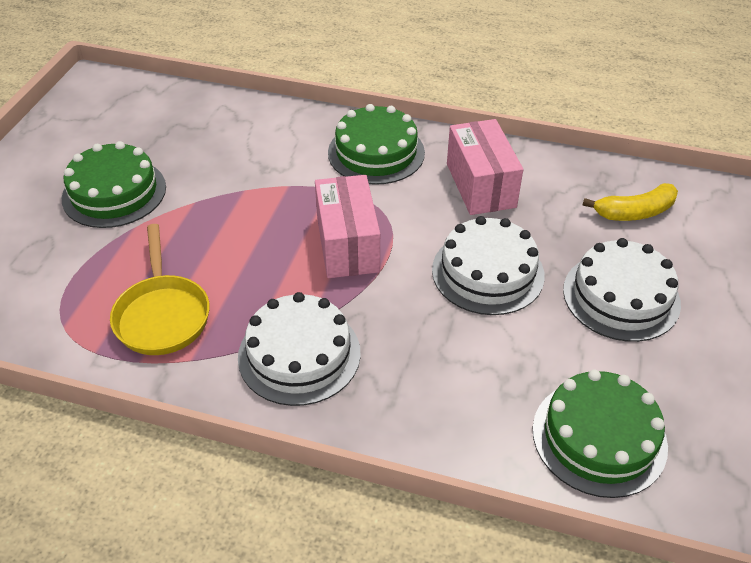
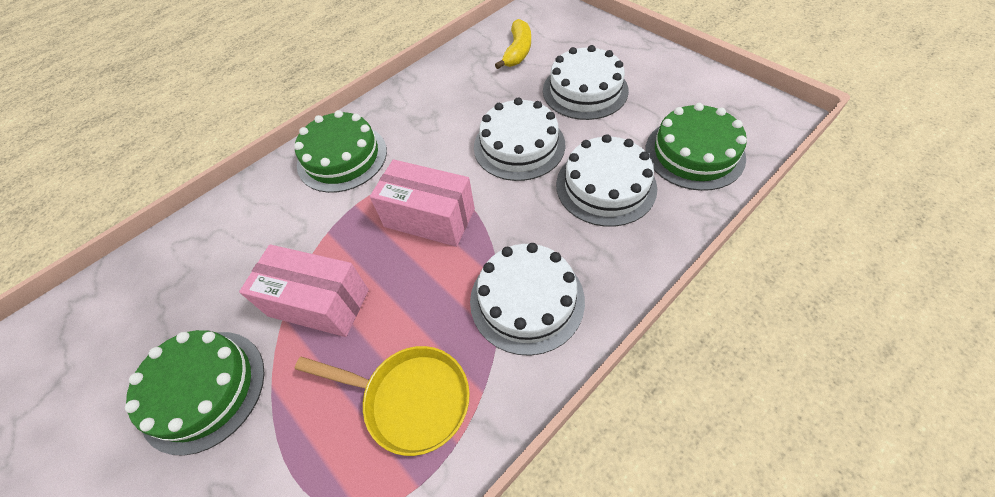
camera: 55 degrees left, 10 degrees up
(480, 185) = (431, 112): pink box -> pink box (318, 303)
(484, 367) = (605, 186): none -> white cake

